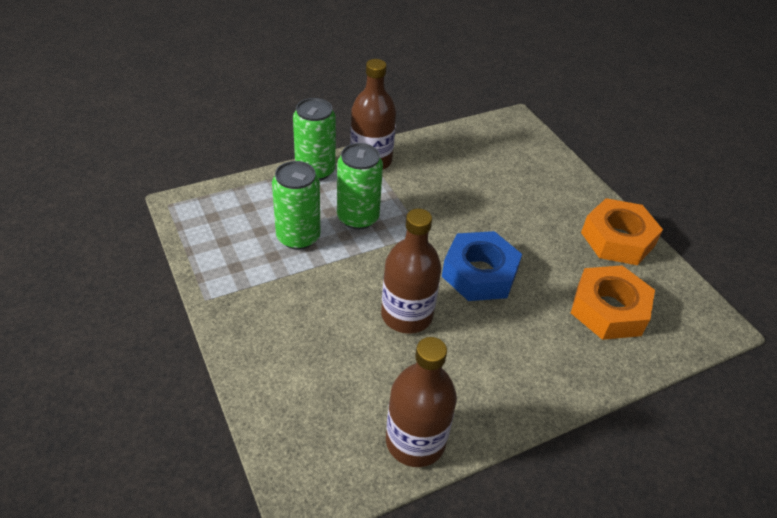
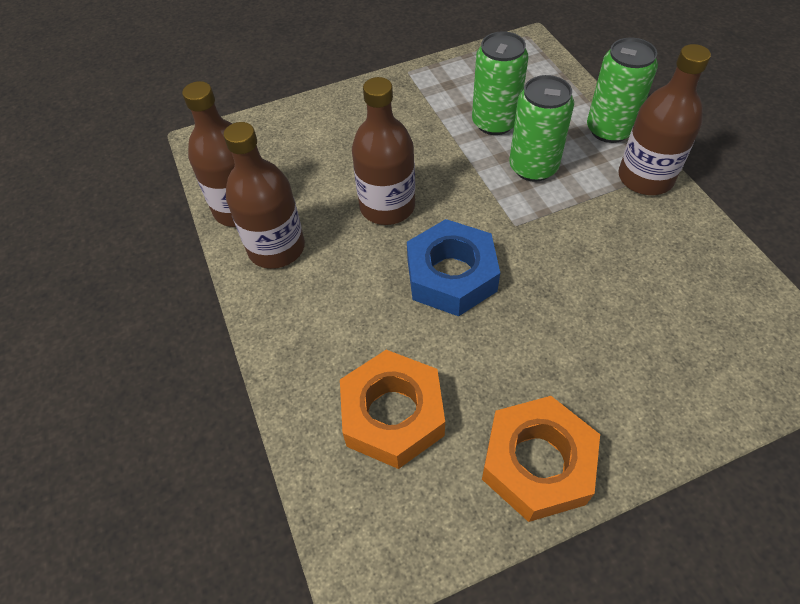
camera: 100 degrees right, 10 degrees up
(465, 401) = (276, 248): none -> brown bottle

